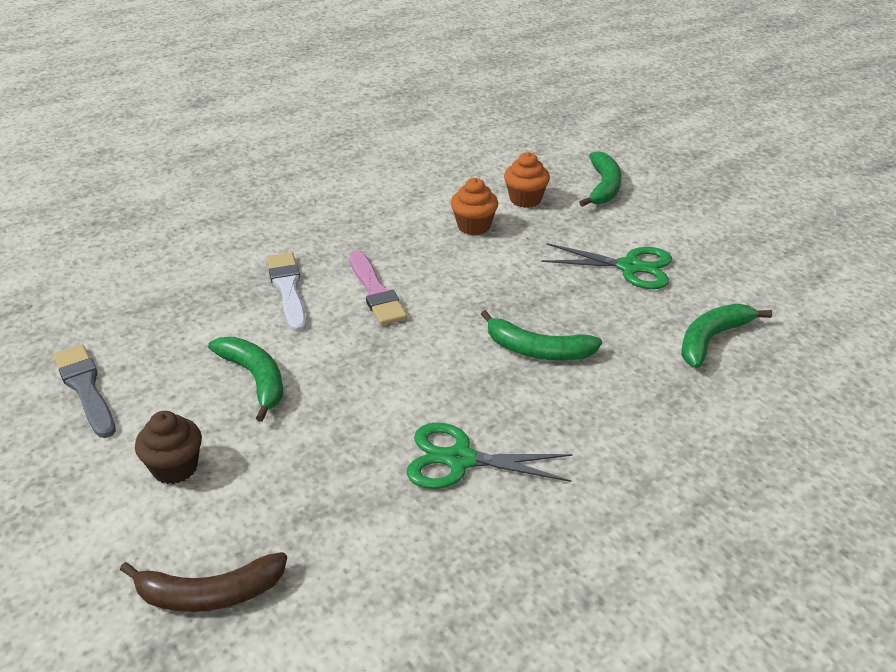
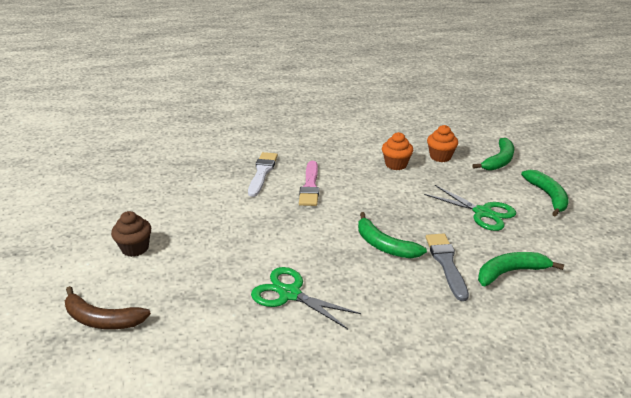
camera: 25 degrees right, 5 degrees down
(85, 388) = (123, 195): grey brush -> grey brush (446, 263)
(255, 379) = (209, 215): green banana -> green banana (547, 196)

